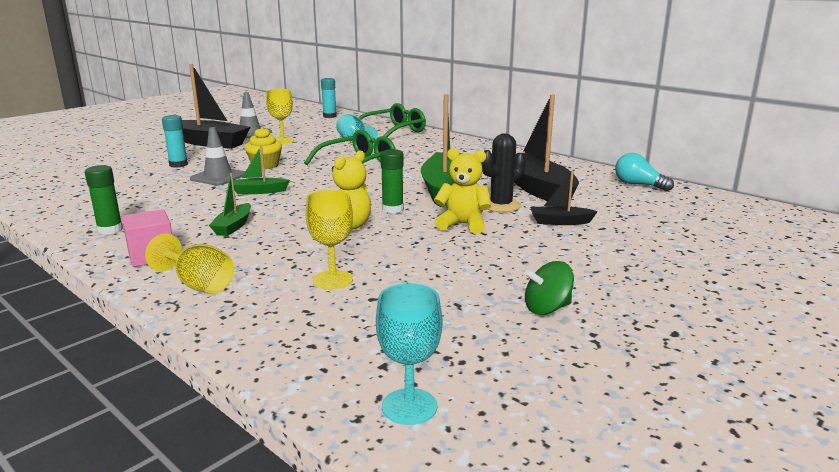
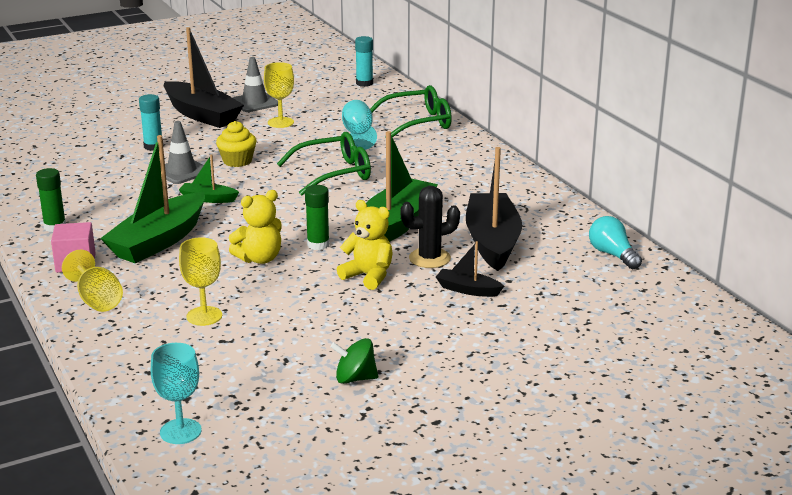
camera: 20 degrees right, 5 degrees up
(233, 226) = (159, 241): green boat -> green boat, size x2.08

